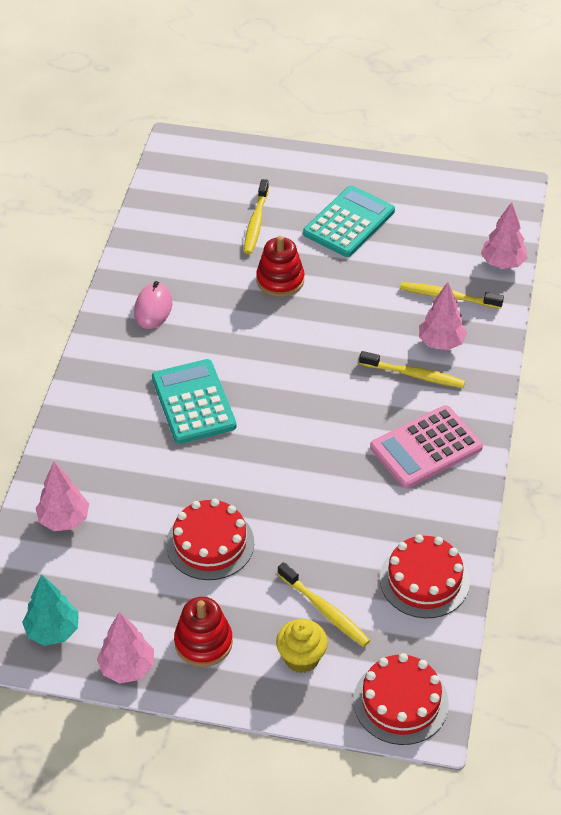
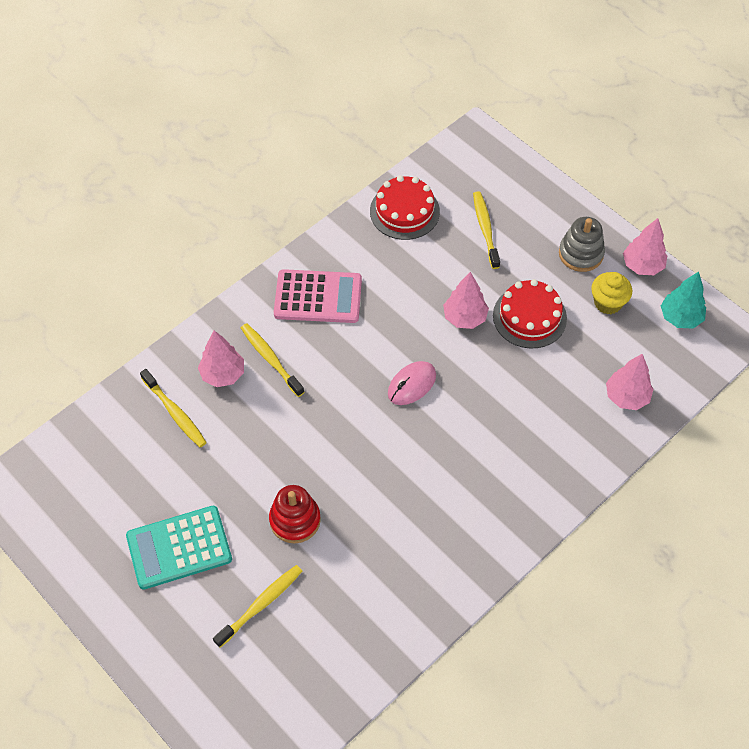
camera: 145 degrees left, 10 degrees up
(153, 308) = (428, 560): pink mouse -> pink mouse (411, 384)
(193, 402) = (460, 440): turquoise calculator -> none
(203, 642) = (581, 254): red stacking toy -> grey stacking toy
(301, 658) = (523, 210): yellow cupcake -> yellow cupcake (608, 303)
(400, 702) = (483, 154): red cake -> none
(502, 263) = (99, 417): pink tree -> pink tree (464, 318)

